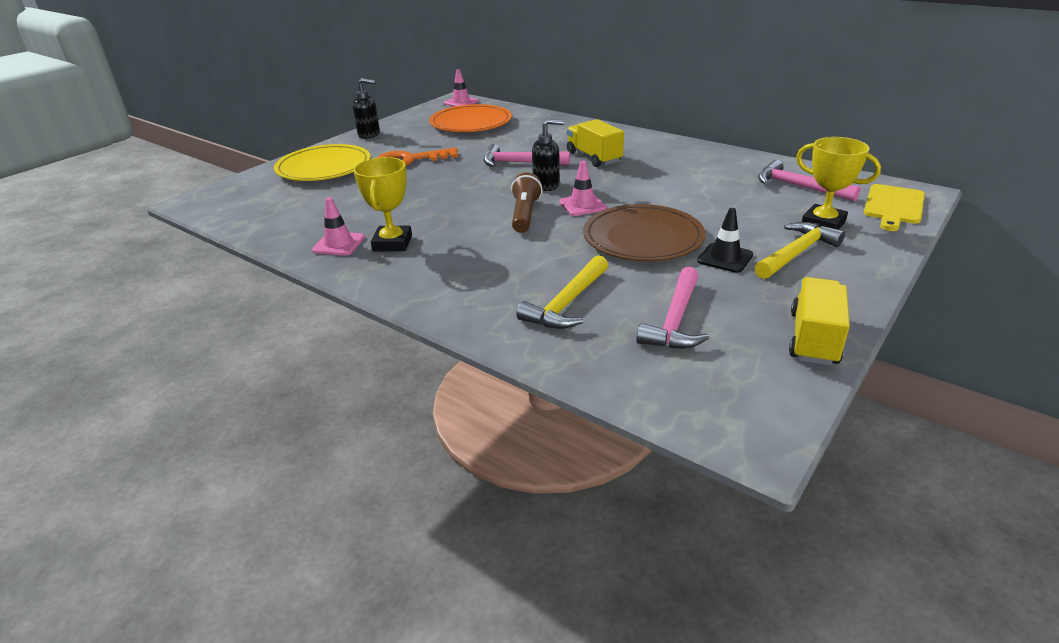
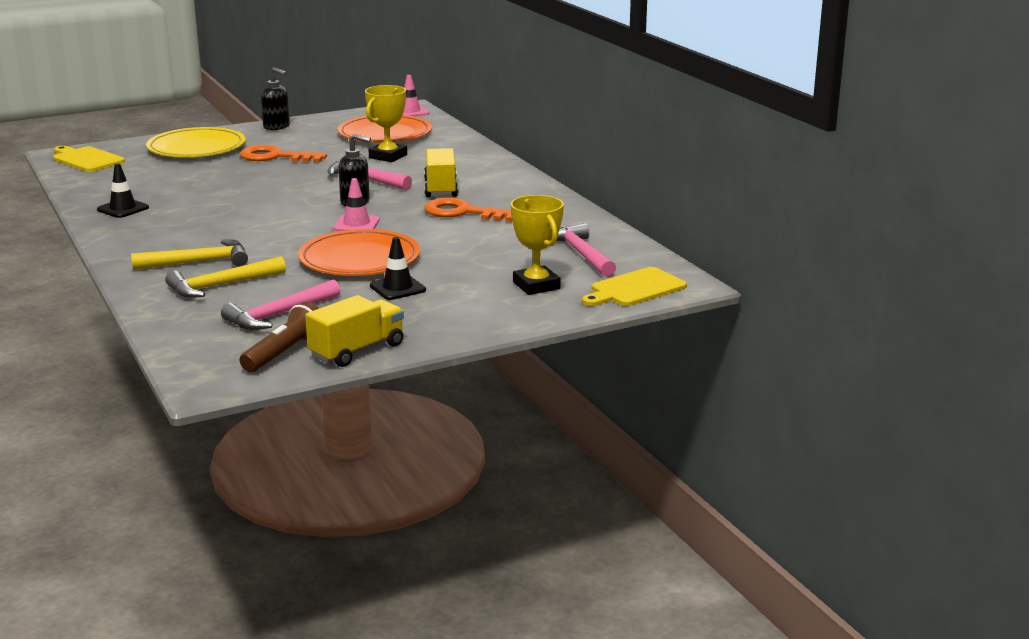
camera: 25 degrees right, 10 degrees down
(227, 201) = (86, 159): none -> yellow cutting board
(338, 244) = (123, 209): pink traffic cone -> black traffic cone
(392, 243) = (162, 217): yellow trophy -> yellow trophy (388, 156)
(525, 215) = (296, 220): brown flashlight -> brown flashlight (285, 353)
(643, 238) = (359, 259): brown plate -> orange plate
(648, 173) = (463, 212): none -> orange key
(796, 253) = (464, 299): yellow hammer -> yellow hammer (198, 262)

